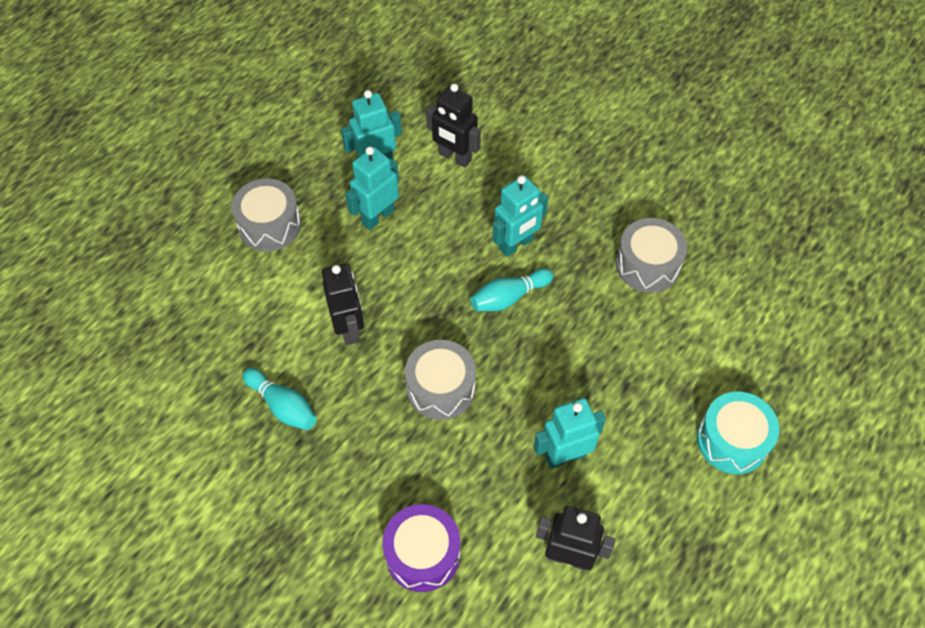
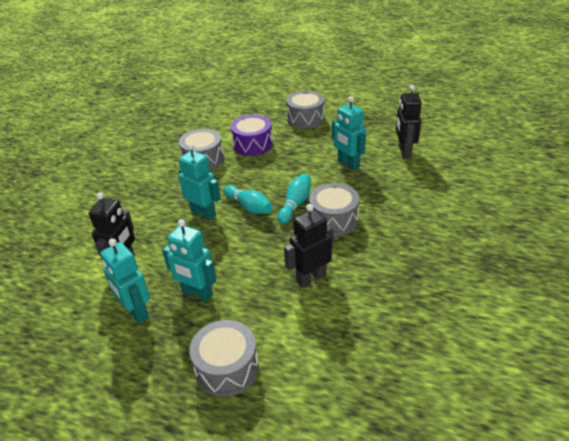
camera: 105 degrees left, 20 degrees down
(283, 406) = (396, 294): turquoise bowling pin -> turquoise bowling pin (295, 204)
(422, 554) = (445, 199): purple drum -> purple drum (252, 144)
(732, 440) = (305, 118): turquoise drum -> grey drum

